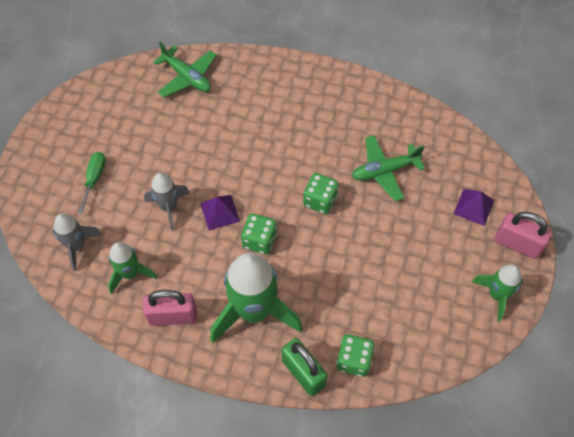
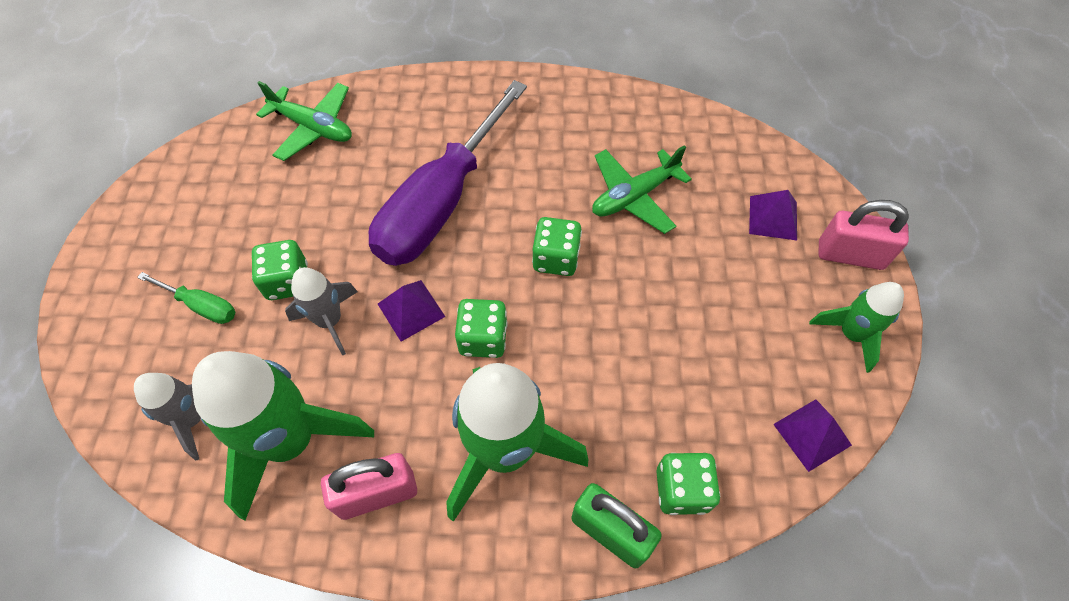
camera: 15 degrees left, 0 degrees up
(94, 179) = (201, 306): green screwdriver -> green screwdriver turned 120 degrees clockwise
(130, 273) = (291, 441): green rocket -> green rocket, size x1.84
(149, 176) = (287, 281): none -> green dice
(257, 146) = (442, 202): none -> purple screwdriver
(447, 349) = (812, 434): none -> purple pyramid

